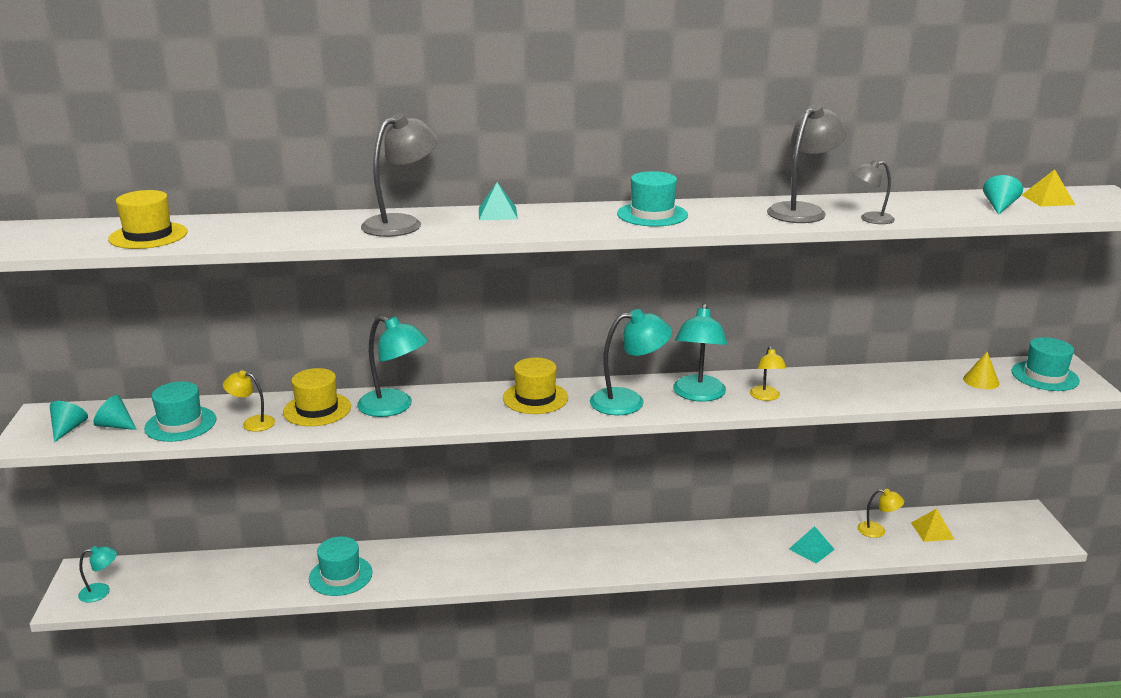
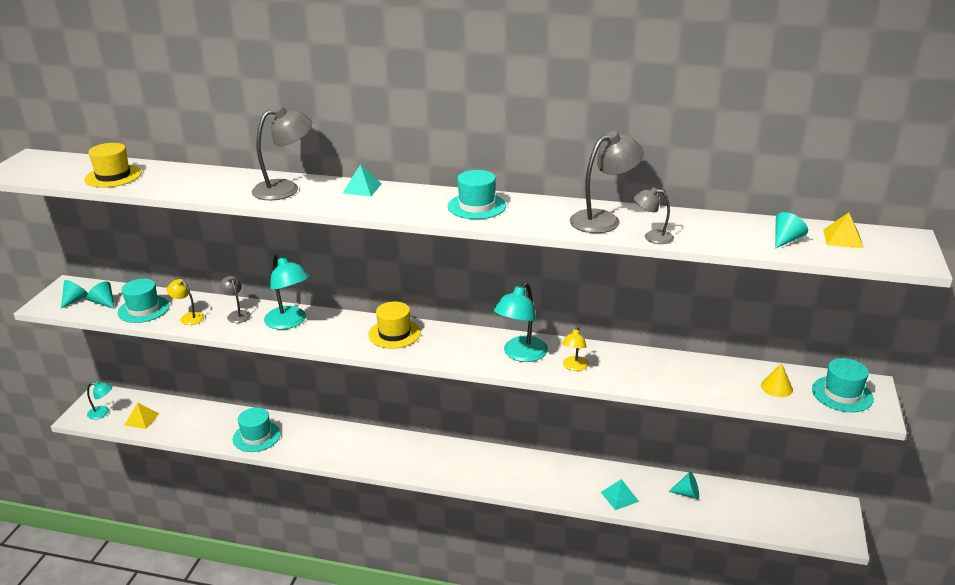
camera: 20 degrees right, 5 degrees up
(317, 409) = (237, 314): yellow hat -> grey lamp
(628, 401) = (462, 350): turquoise lamp -> none
(877, 531) = (687, 493): yellow lamp -> turquoise cone
(932, 531) = (736, 504): yellow pyramid -> yellow pyramid (141, 419)

